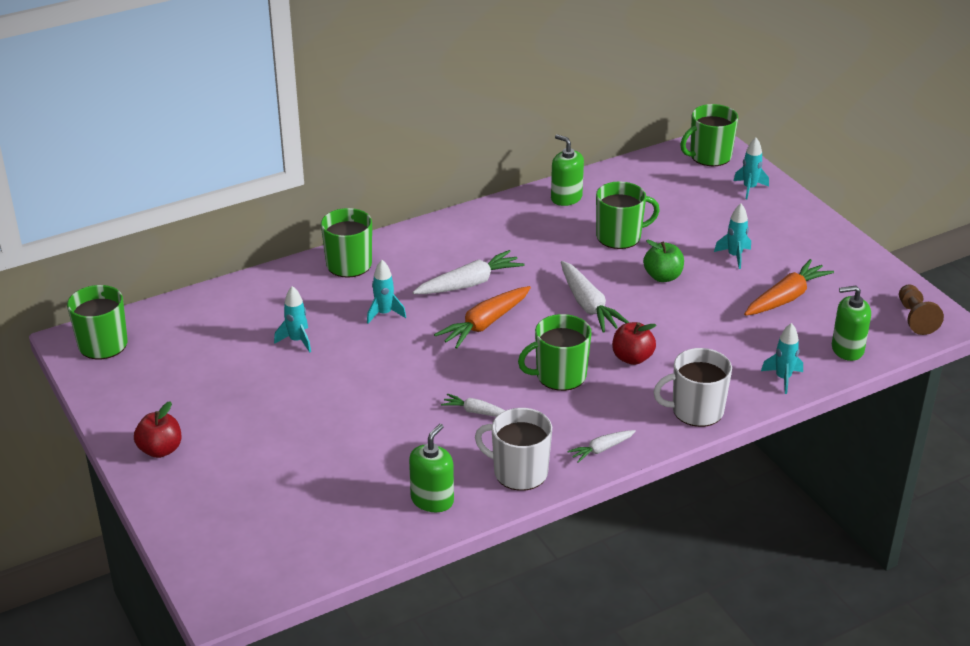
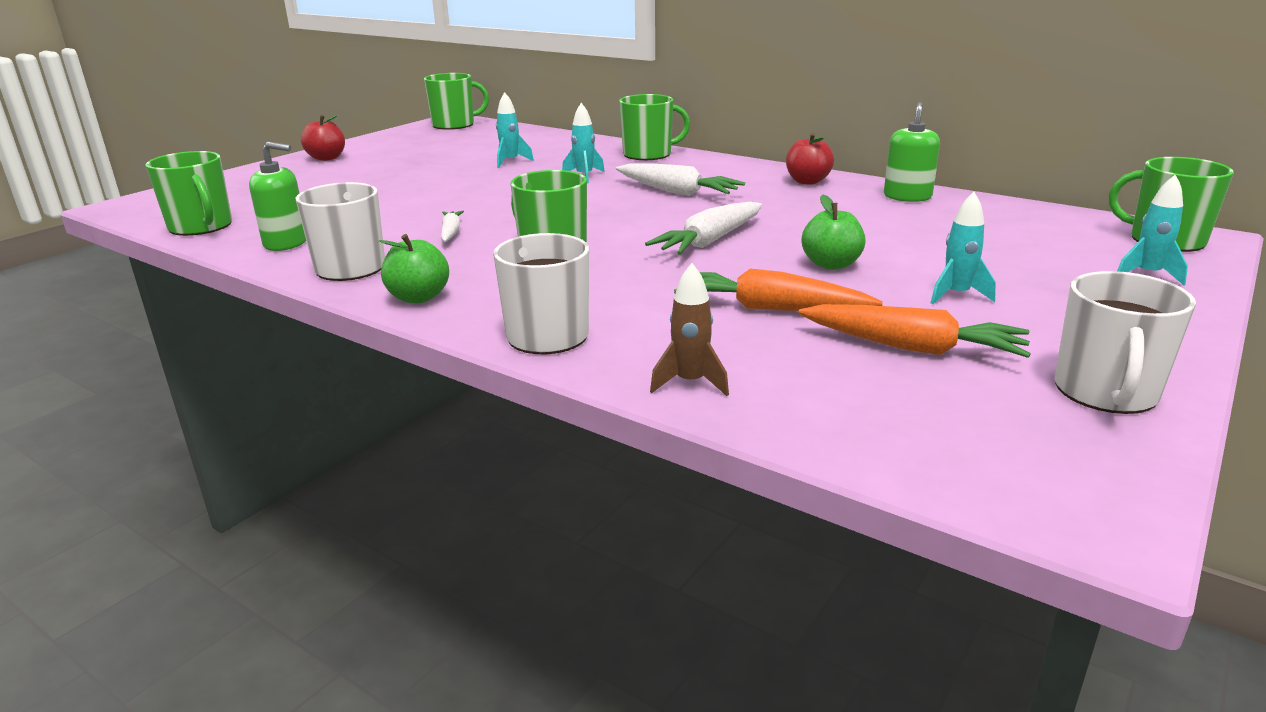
camera: 65 degrees right, 10 degrees down
(485, 324) = (613, 209): orange carrot -> orange carrot (771, 309)
(601, 449) = (418, 297): white carrot -> green apple
(620, 236) = (878, 230): green mug -> green mug (201, 227)
(632, 358) = (628, 280): red apple -> red apple (807, 181)
(783, 378) = (690, 383): turquoise rocket -> brown rocket
(847, 349) = (843, 425): green soap dispenser -> none
(857, 269) = (1105, 392): none -> white mug
(915, 318) = (1052, 482): brown pawn -> none

